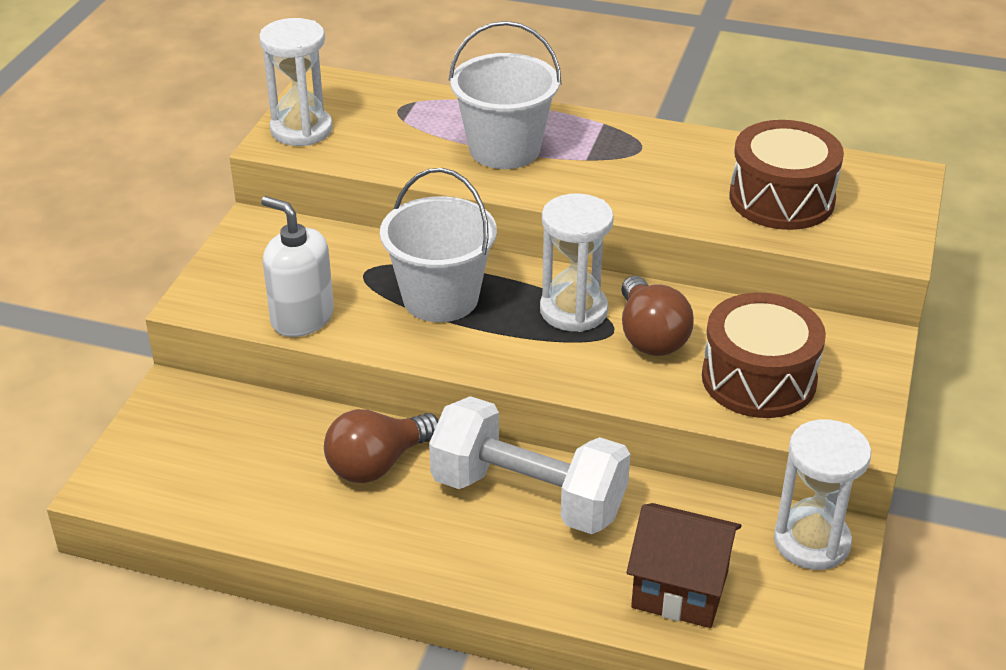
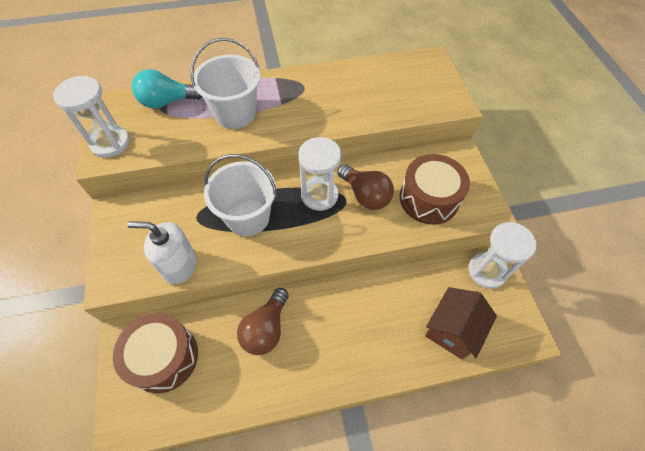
camera: 30 degrees left, 20 degrees up
(414, 105) = (167, 102): none -> turquoise light bulb
(528, 496) = (351, 310): white dumbbell -> none
(680, 589) = (452, 330): brown house -> brown house turned 45 degrees counterclockwise
(781, 199) = (389, 93): brown drum -> brown drum (164, 357)

